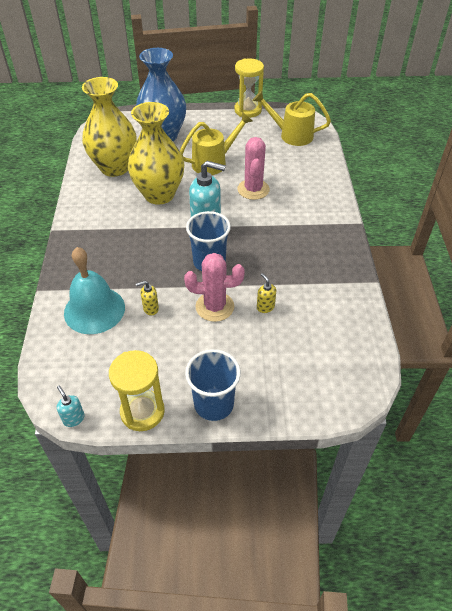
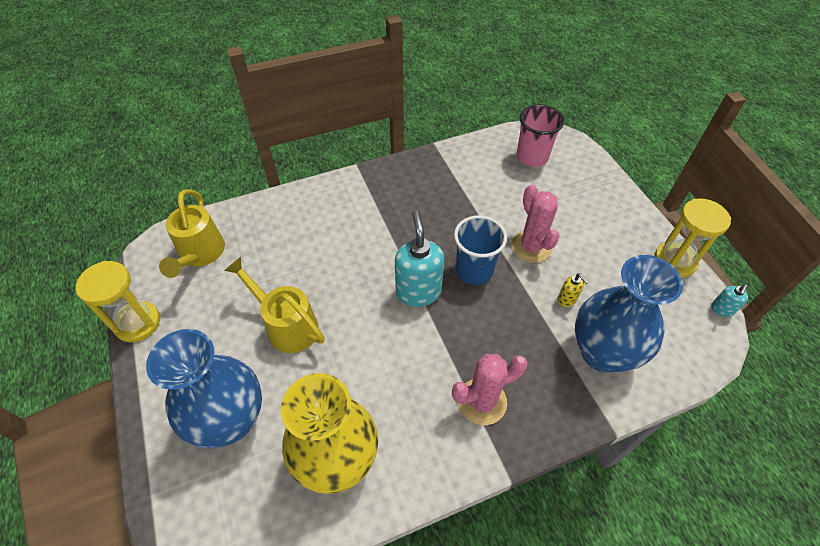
camera: 110 degrees left, 5 degrees up
(94, 310) = (602, 352): turquoise bell -> blue vase
(159, 194) = (379, 367): yellow vase -> none
(214, 404) = (630, 216): blue cup -> none
(253, 189) = (332, 265): pink cactus -> pink cactus (482, 401)
(265, 307) = (508, 209): yellow soap dispenser -> none
(331, 354) = (532, 157): none -> pink cup

